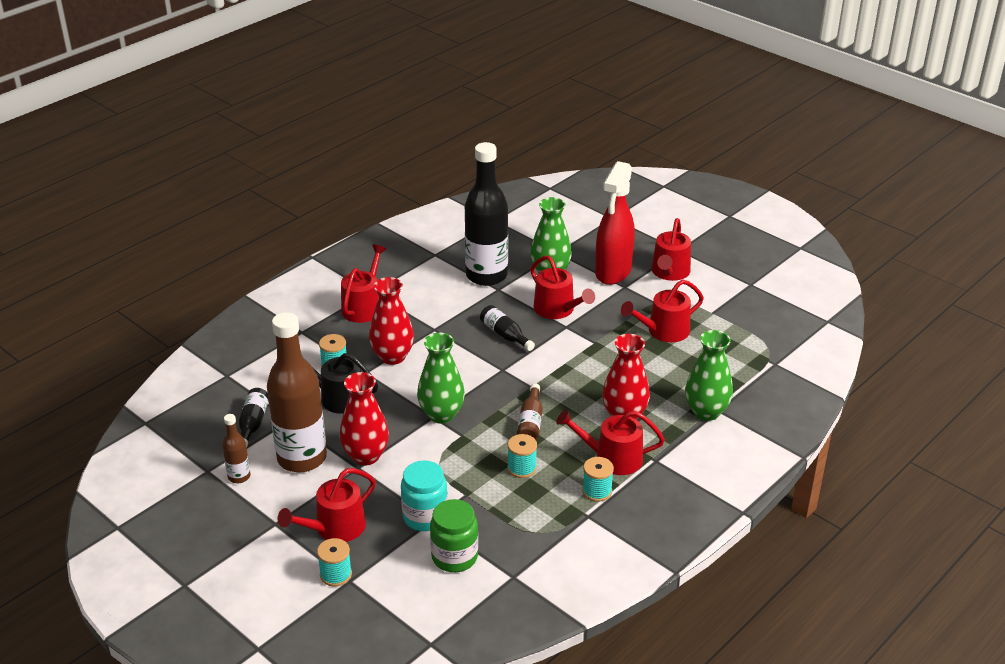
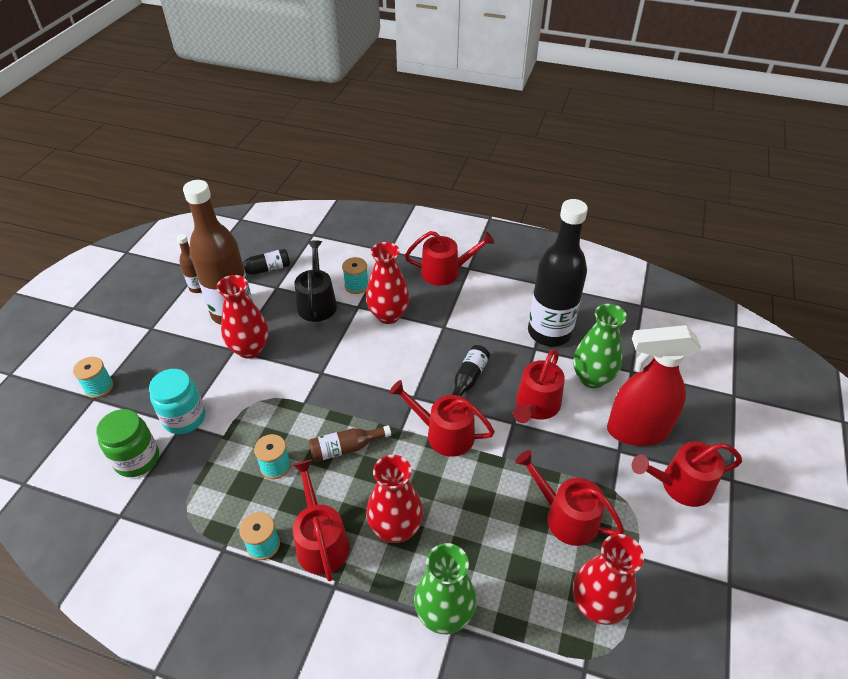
camera: 65 degrees right, 10 degrees up
(335, 528) = (154, 365): red watering can -> red watering can (444, 434)
(441, 414) = (326, 377): green vase -> none
(735, 342) = (597, 605): none -> red vase

